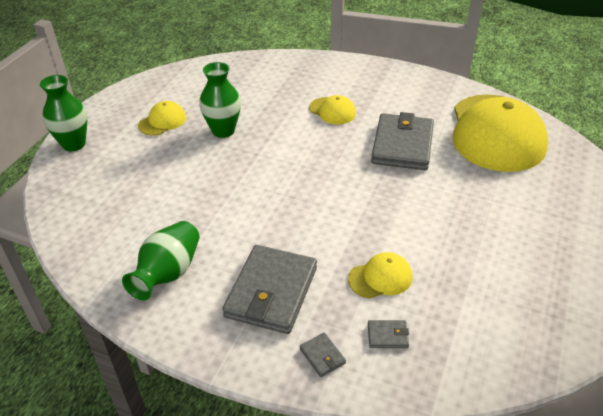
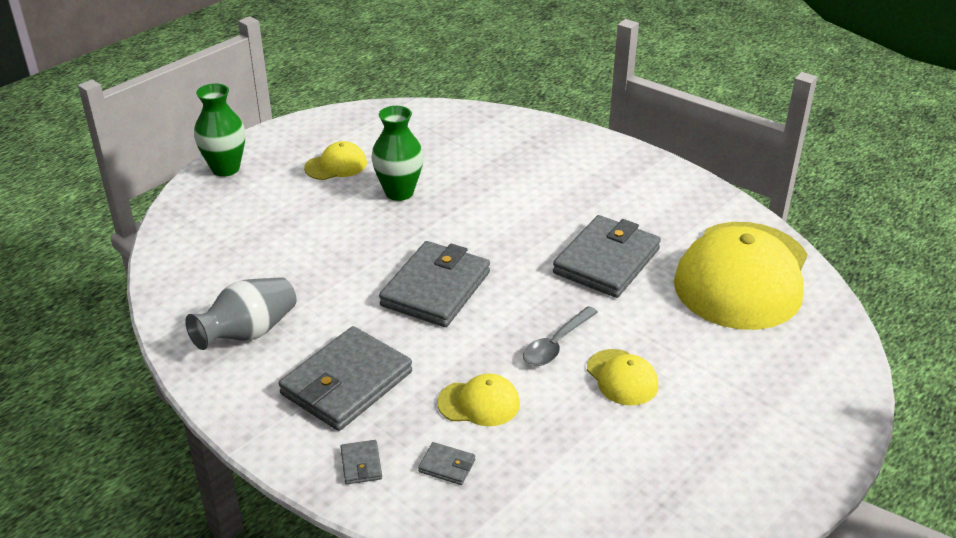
camera: 20 degrees right, 5 degrees down
(168, 273) = (248, 333): green vase -> grey vase
(294, 197) = (435, 289): none -> grey wallet
(332, 111) = (545, 199): yellow cap -> yellow cap (622, 378)
(406, 216) = (556, 344): none -> grey spoon

